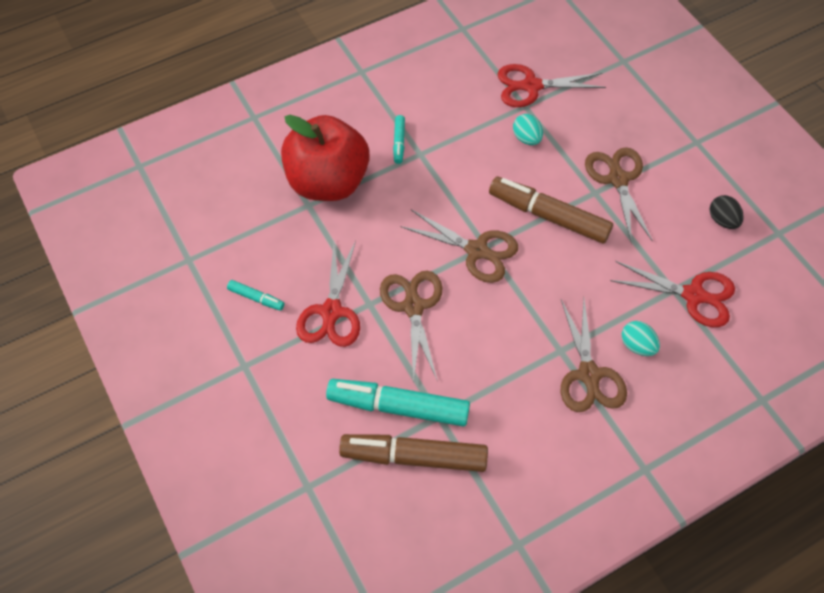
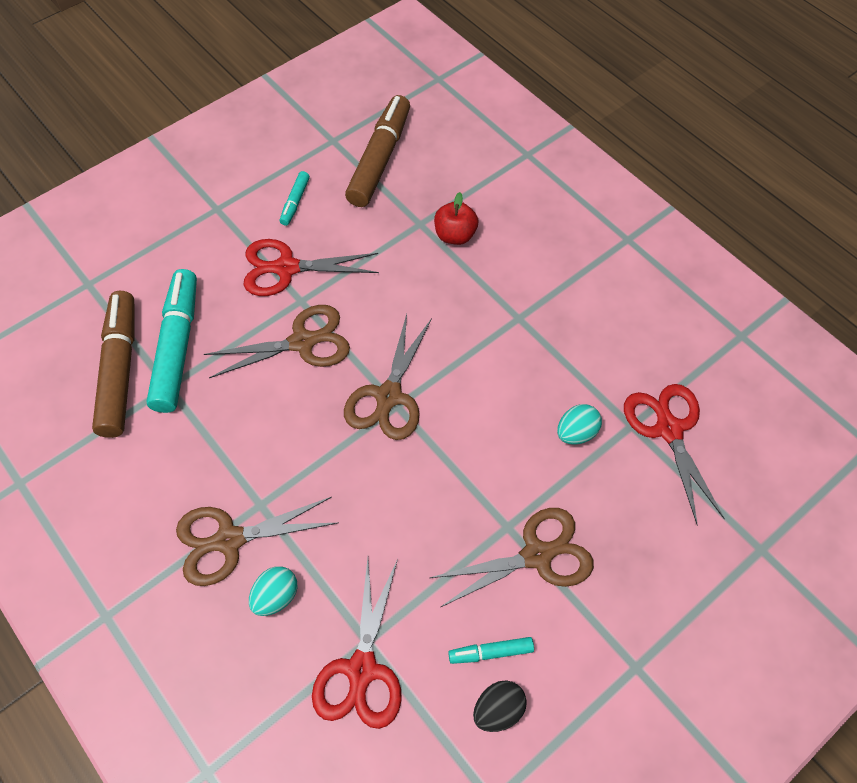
camera: 80 degrees right, 0 degrees up
(328, 182) = (455, 235): red apple -> red apple, size x0.44
(399, 142) = (530, 293): turquoise marker -> turquoise marker (490, 652)
(548, 216) = (456, 472): brown marker -> brown marker (380, 159)

